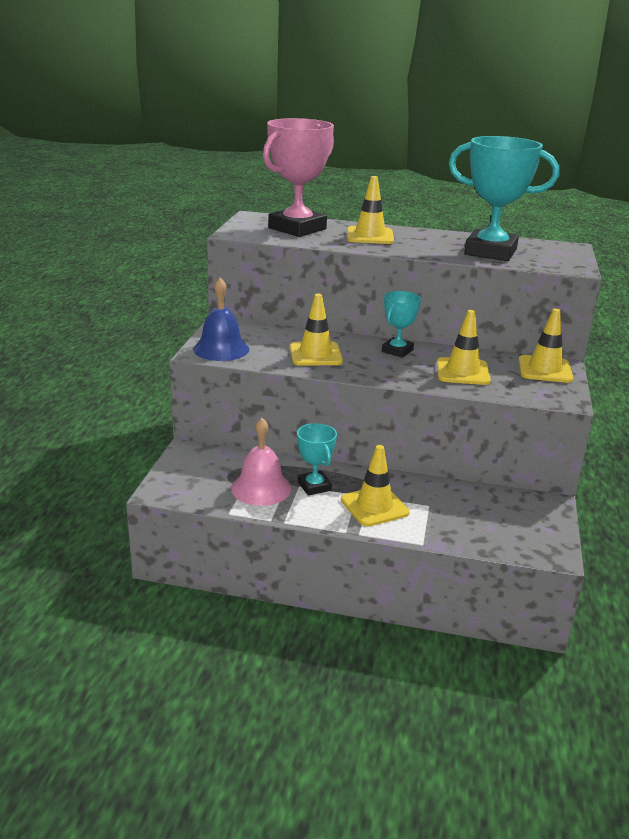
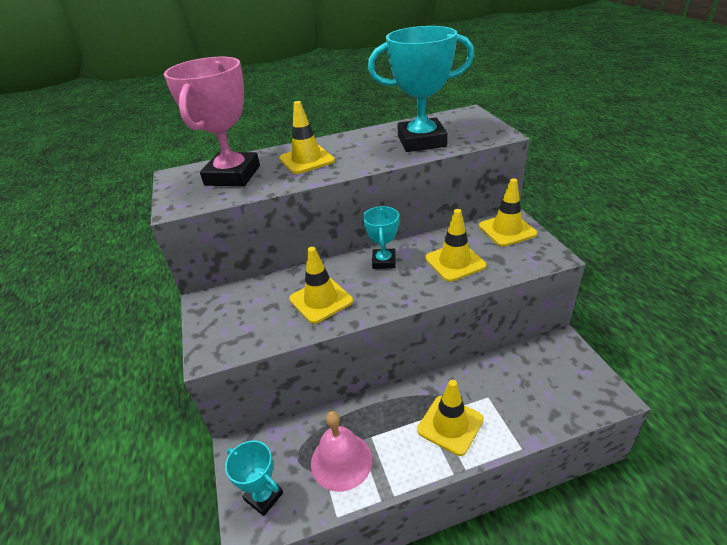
camera: 25 degrees left, 10 degrees up
(221, 349) = (227, 337): blue bell -> none
(314, 486) = (384, 429): turquoise trophy -> turquoise trophy (264, 496)

